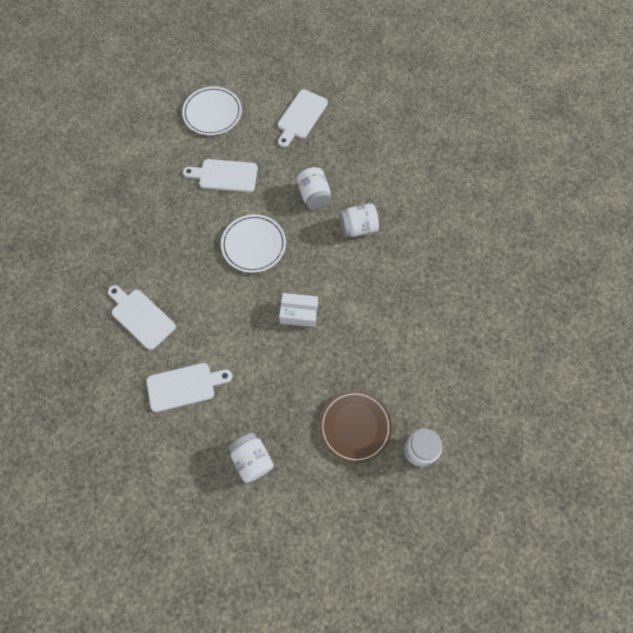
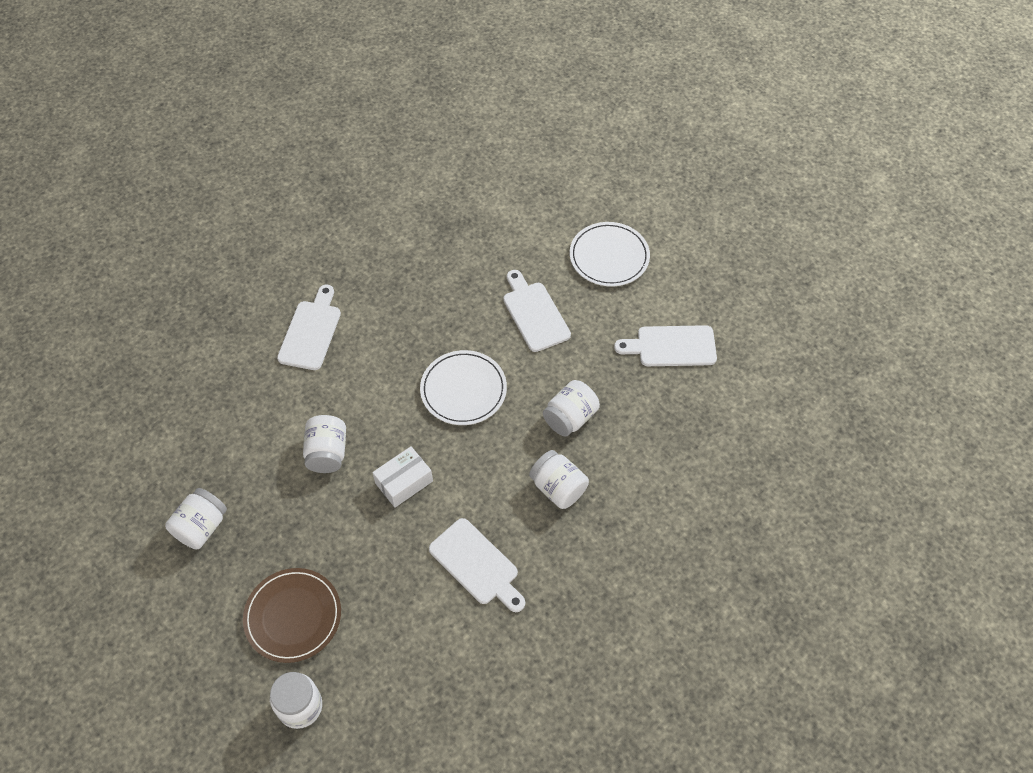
camera: 60 degrees right, 10 degrees down
(184, 386) = (253, 416): white cutting board -> white cutting board (477, 564)
(246, 350) = (327, 453): none -> white jar
(299, 313) = (404, 482): white box -> white box turned 75 degrees clockwise

